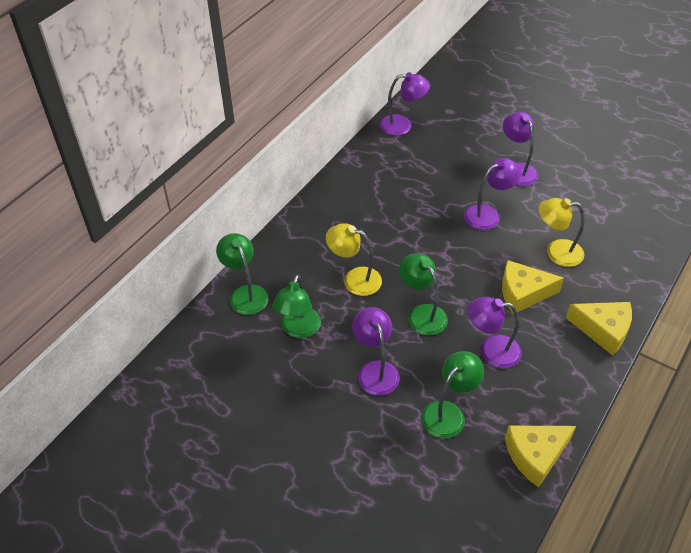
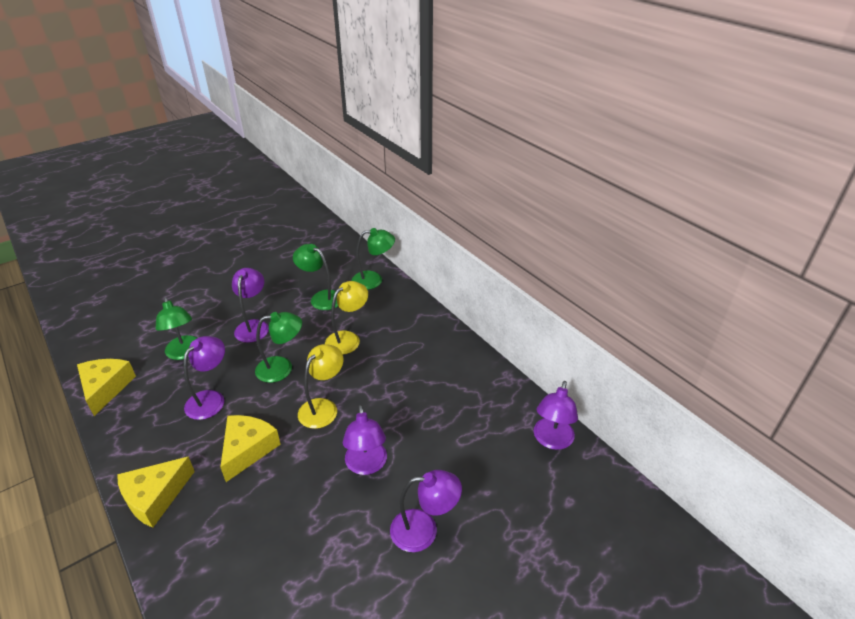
camera: 110 degrees right, 10 degrees down
(375, 370) = (254, 326): purple lamp -> purple lamp turned 90 degrees counterclockwise
(556, 252) = (275, 506): yellow lamp -> yellow lamp (323, 407)

